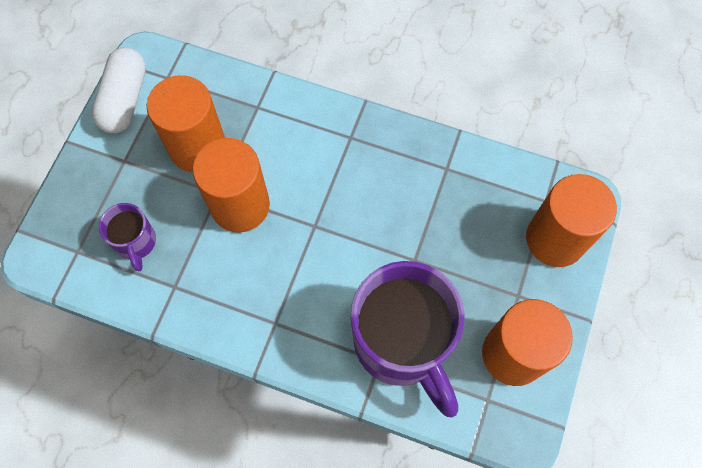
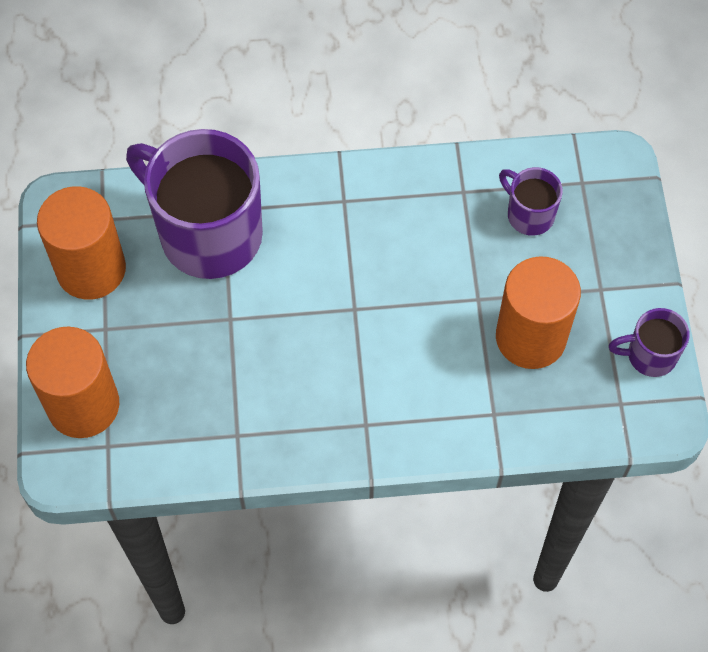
camera: 155 degrees right, 5 degrees down
(124, 99) = (649, 355): white capsule -> purple mug
(240, 205) = (445, 295): orange cylinder -> none

